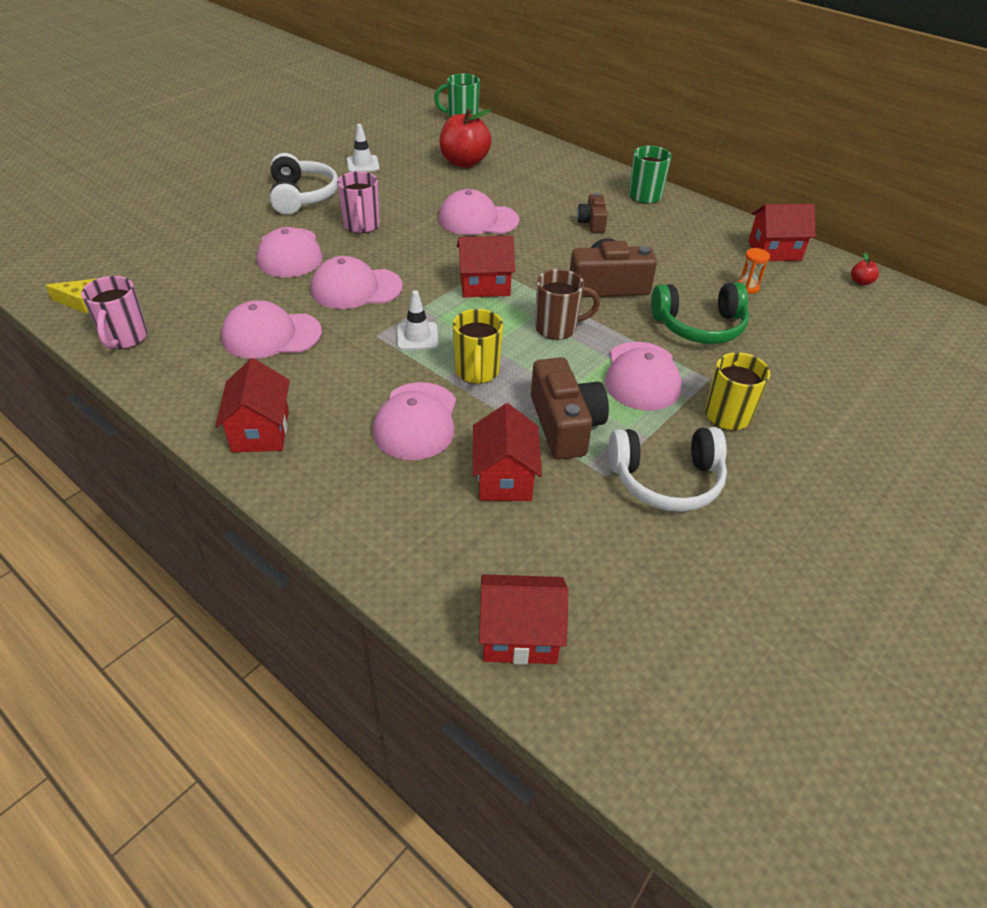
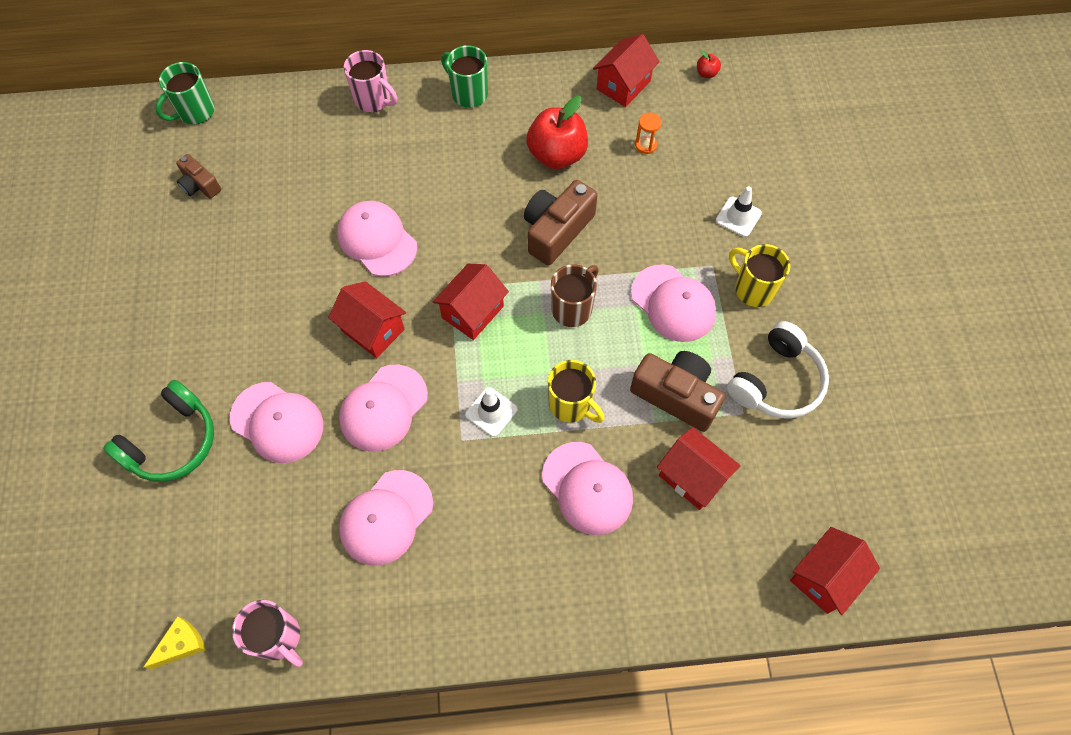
camera: 45 degrees left, 20 degrees up
(260, 431) = (501, 604): red house -> red house (372, 330)
(302, 196) = (190, 346): white headphones -> none
(362, 226) = (293, 334): pink mug -> pink mug (373, 100)
(363, 164) = (187, 255): white traffic cone -> white traffic cone (738, 217)
(464, 162) = (275, 174): red apple -> red apple (557, 155)
(478, 220) = (377, 240): pink cap -> pink cap turned 90 degrees clockwise
(592, 222) = (467, 164): brown camera -> brown camera (200, 185)
(699, 326) = (656, 217): green headphones -> green headphones (172, 442)

